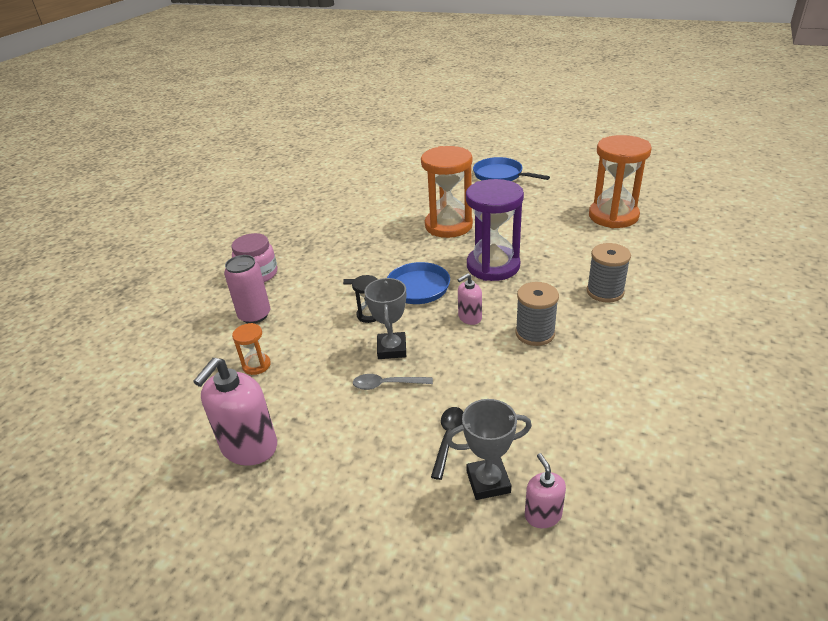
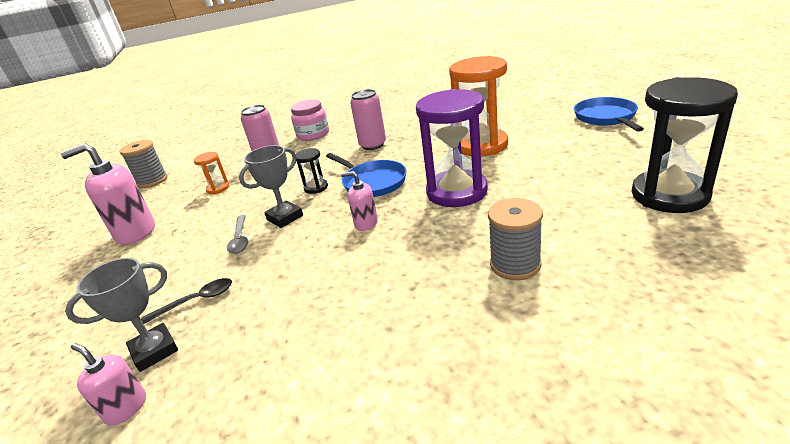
camera: 50 degrees right, 5 degrees down
(349, 259) = (373, 145): none -> pink can
(386, 384) = (240, 239): grey spoon -> grey spoon turned 150 degrees counterclockwise
(488, 482) = (154, 350): grey trophy -> grey trophy turned 75 degrees counterclockwise
(535, 333) = (385, 264): grey spool -> grey spool (152, 181)
(543, 515) = (126, 408): pink soap dispenser -> pink soap dispenser turned 90 degrees counterclockwise
(613, 216) = (669, 195): orange hourglass -> black hourglass

